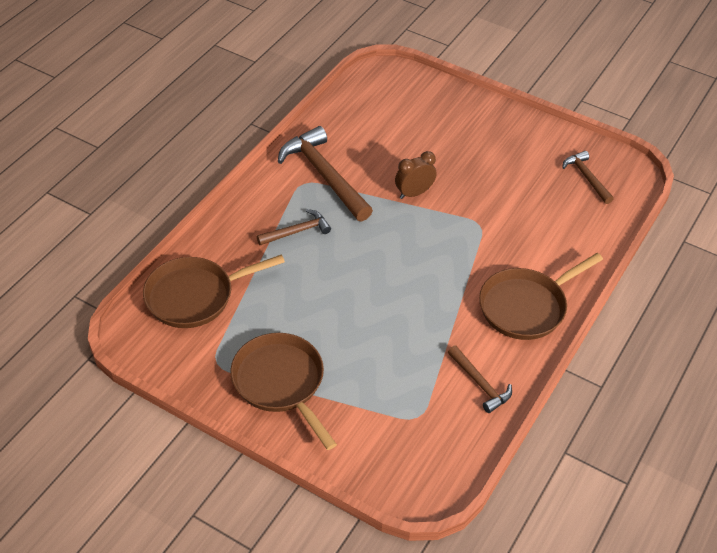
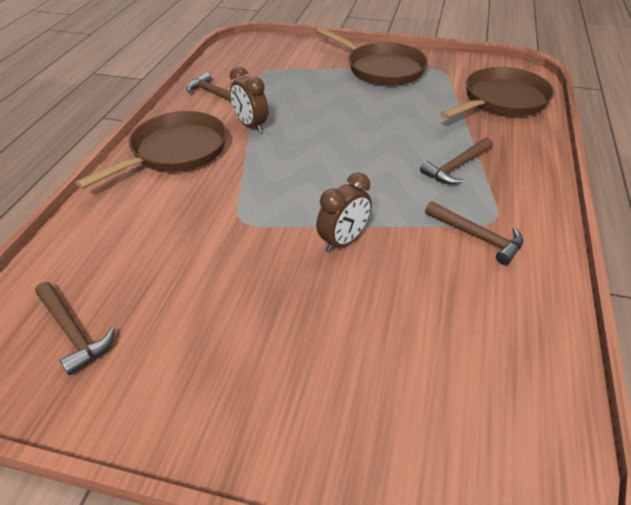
camera: 165 degrees right, 5 degrees down
(324, 175) = (477, 237): brown hammer -> brown hammer, size x0.54
(452, 324) = (251, 125): none -> brown clock

